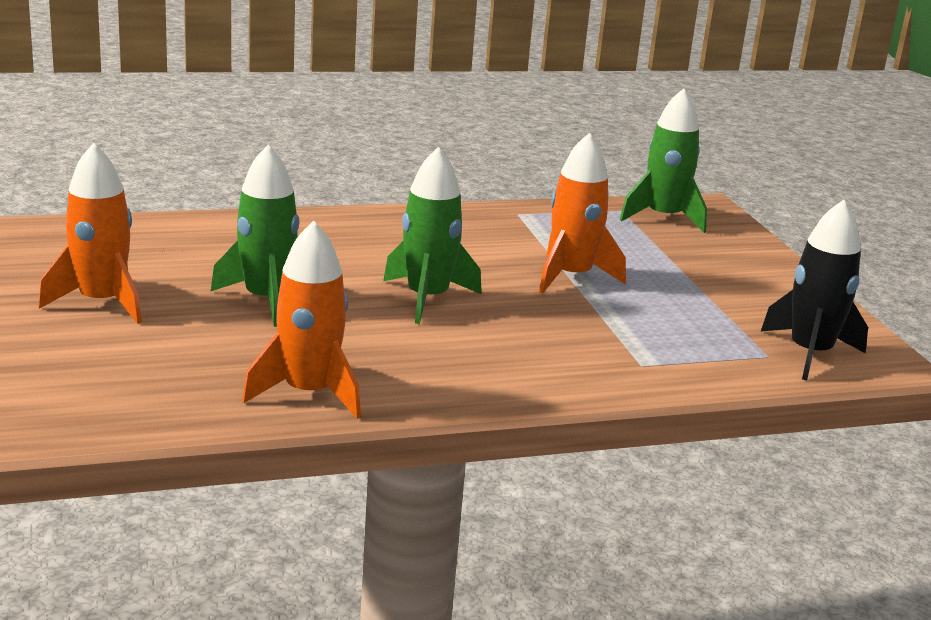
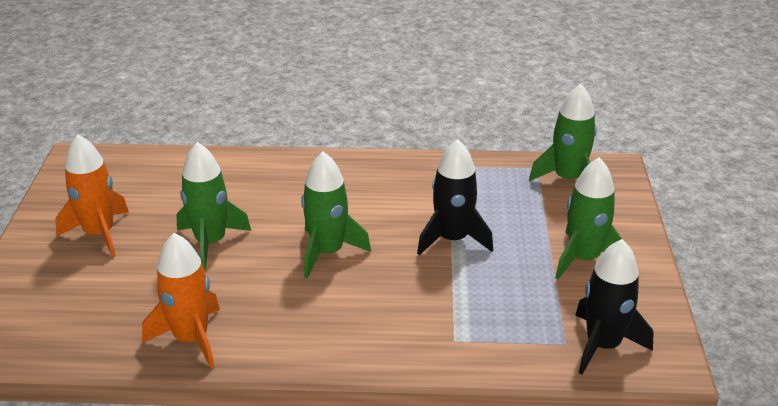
camera: 20 degrees right, 10 degrees up
(571, 276) = (452, 239): orange rocket -> black rocket
(732, 282) = (583, 258): none -> green rocket

